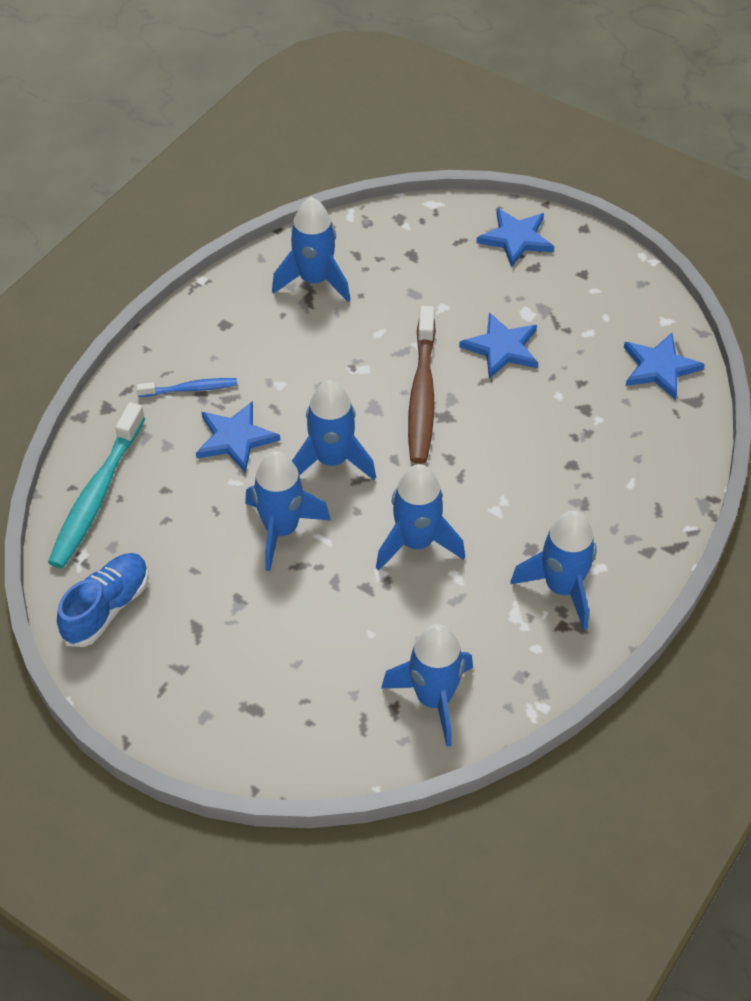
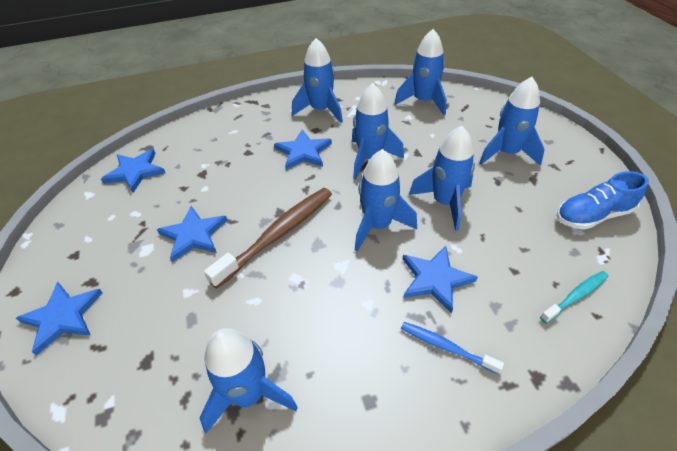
camera: 140 degrees left, 5 degrees down
(96, 495) = (575, 296): turquoise toothbrush -> turquoise toothbrush, size x0.53
(251, 655) = (506, 153): none -> blue rocket
(506, 504) = (303, 152): none -> blue star

